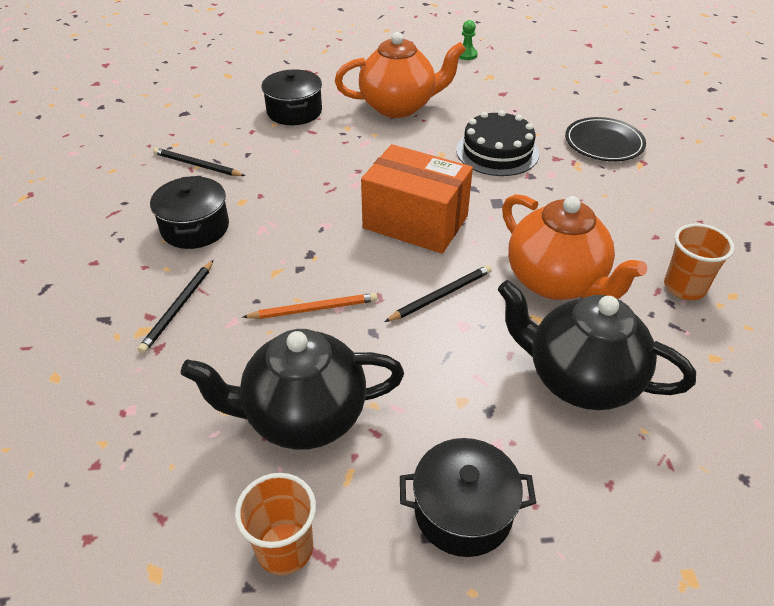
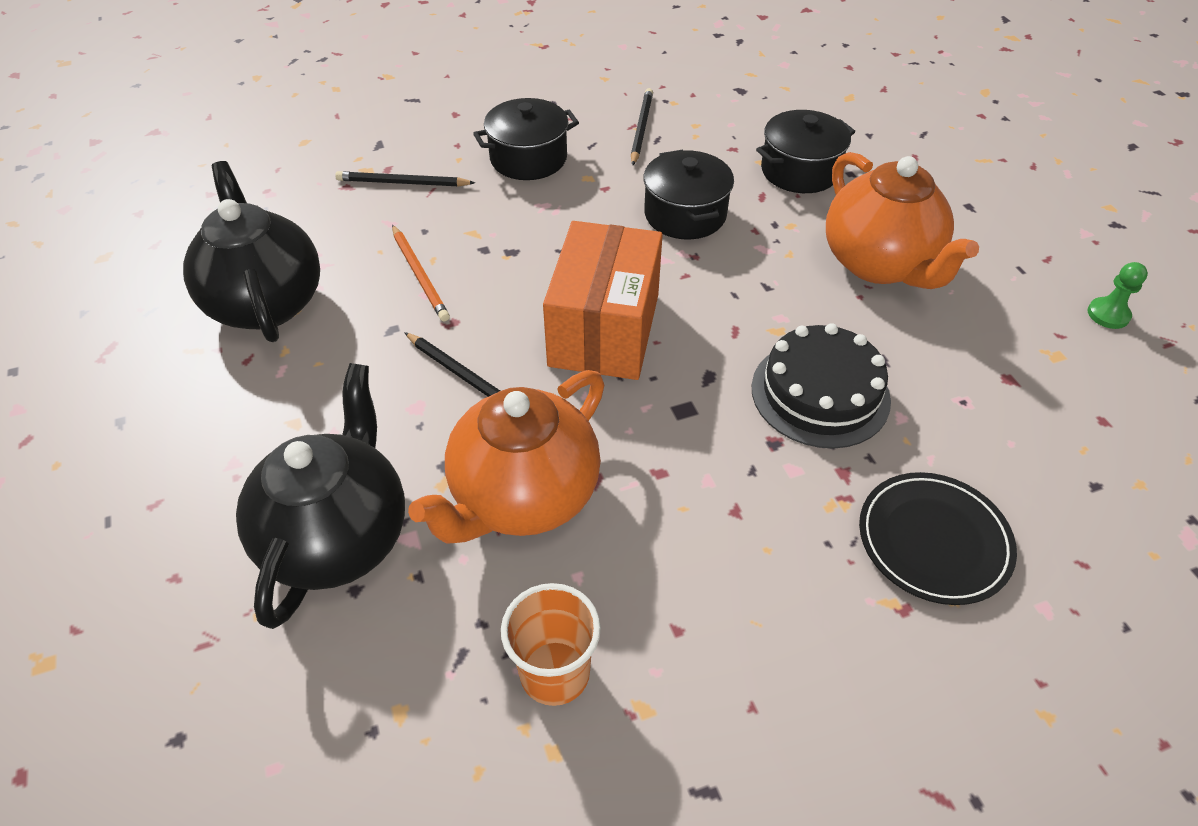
camera: 75 degrees right, 5 degrees up
(285, 548) = (117, 325): orange cup -> none
(463, 511) = (146, 445): black pot -> black pot (685, 214)

